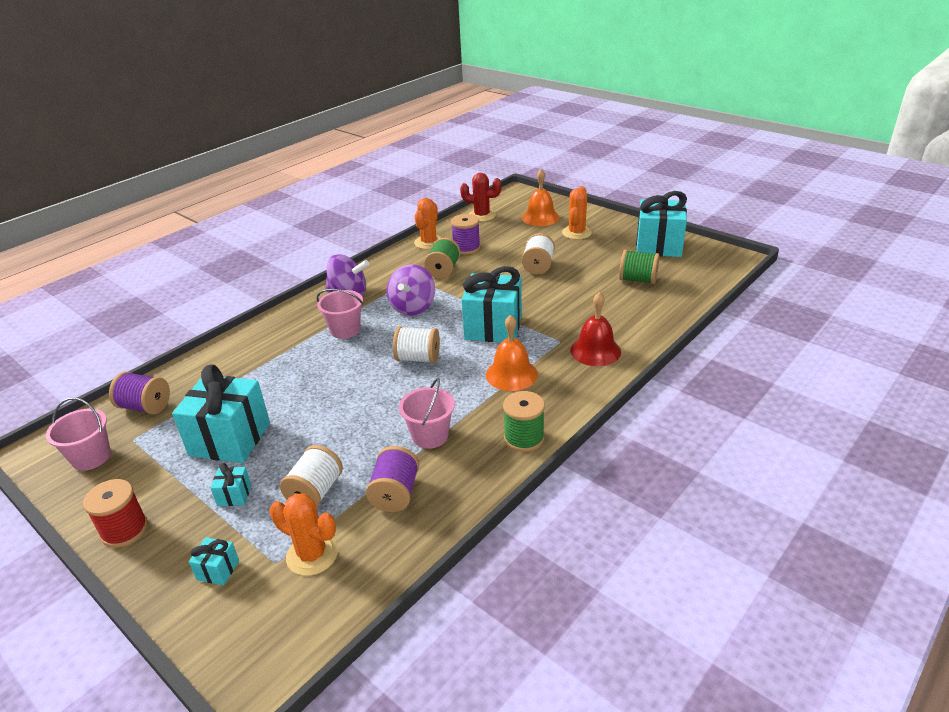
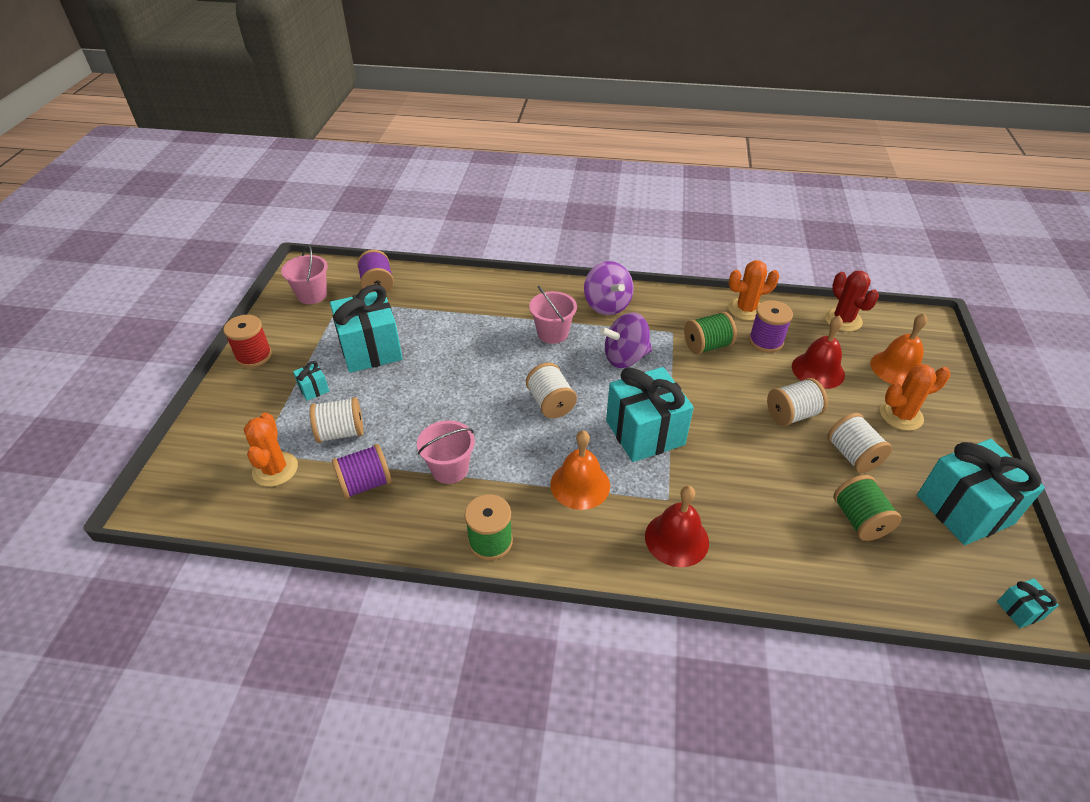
camera: 55 degrees right, 10 degrees up
(218, 570) = (239, 425): turquoise gift -> turquoise gift (1020, 610)
(512, 242) = (818, 370): none -> red bell
(590, 261) = (852, 455): none -> white spool

